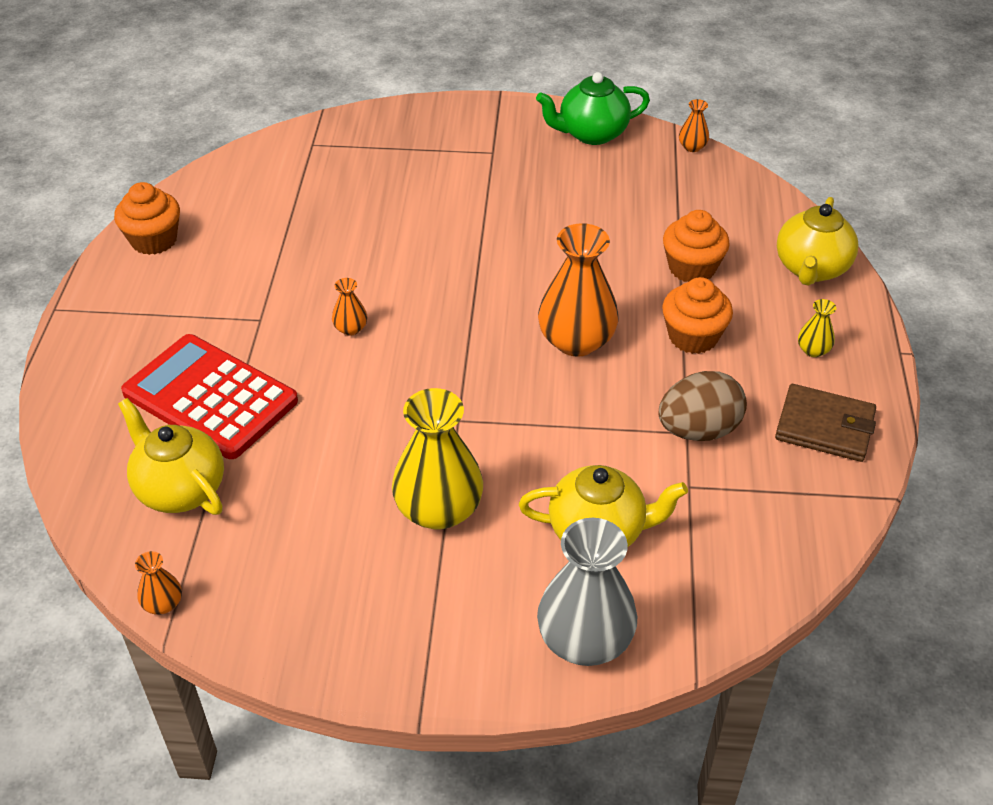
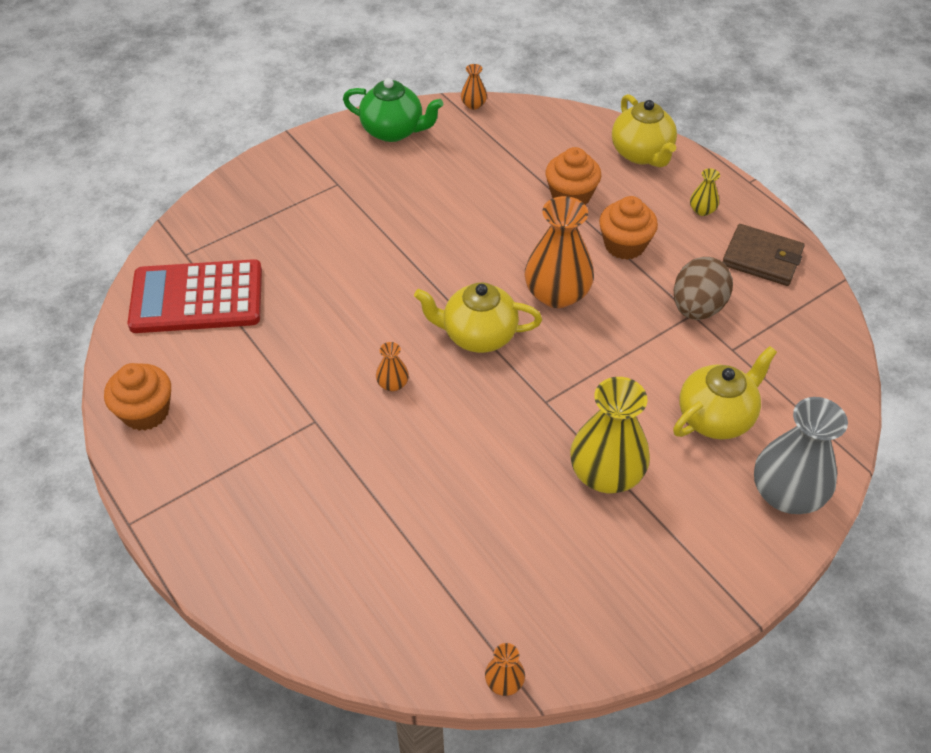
camera: 40 degrees left, 5 degrees up
(180, 489) = (413, 591): yellow teapot -> yellow teapot (478, 335)
(210, 397) = (350, 506): red calculator -> red calculator (197, 298)
(591, 134) = (393, 131): green teapot -> green teapot turned 105 degrees counterclockwise
(824, 426) = (762, 258): brown wallet -> brown wallet turned 45 degrees clockwise

